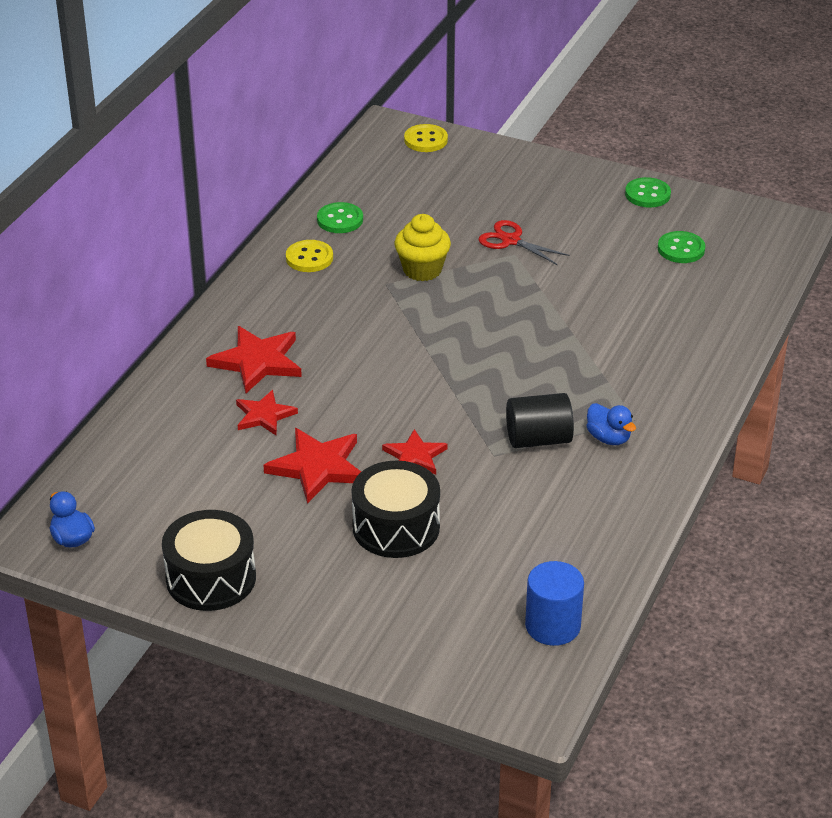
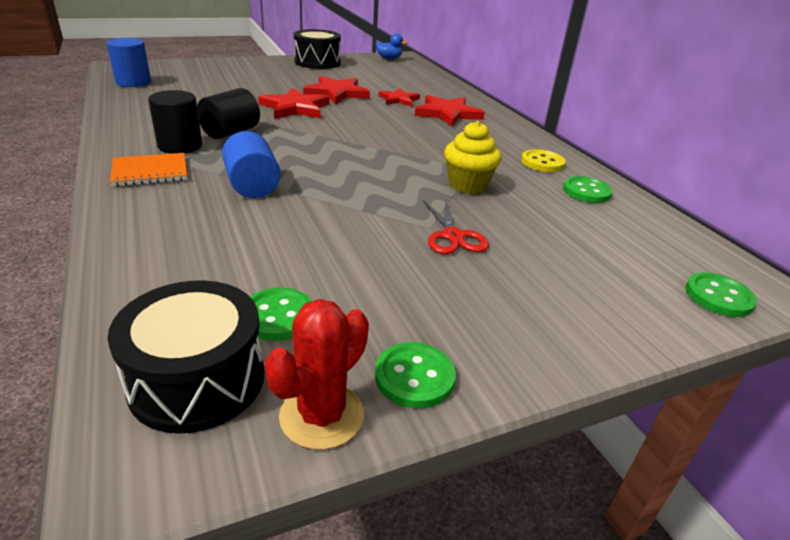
camera: 130 degrees right, 5 degrees down
(396, 527) = (262, 88): black drum -> black drum (197, 380)
(415, 456) = (295, 108): red star -> red star, size x1.56
(425, 140) = (718, 296): yellow button -> green button
(511, 240) = (453, 236): red scissors -> red scissors turned 90 degrees clockwise
(595, 352) = (252, 186): none -> blue cylinder
(608, 438) = (180, 146): blue duck -> black cylinder
(663, 410) = (150, 172): none -> orange notebook
(705, 203) = (322, 415): none -> red cactus

